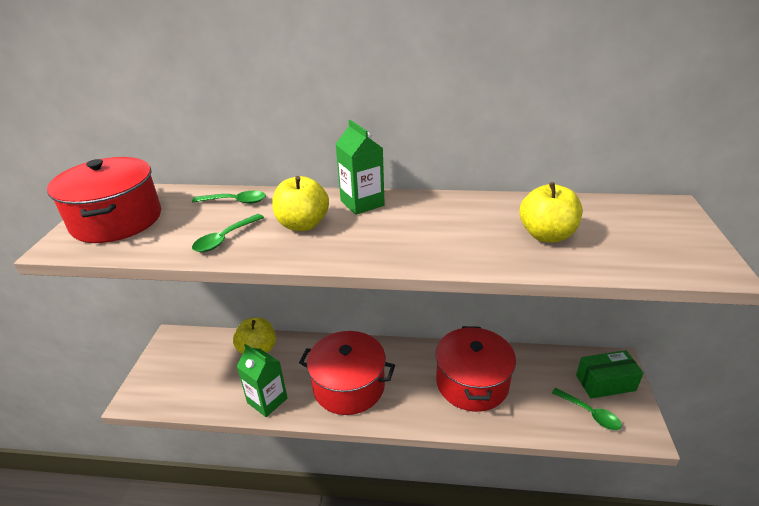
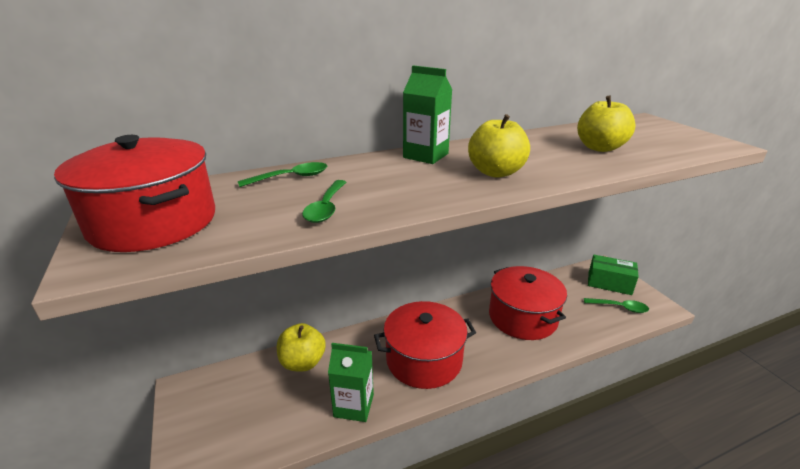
camera: 30 degrees left, 5 degrees down
(303, 224) = (393, 180): yellow apple -> yellow apple (495, 172)
(605, 383) = (609, 283): green box -> green box turned 60 degrees clockwise

